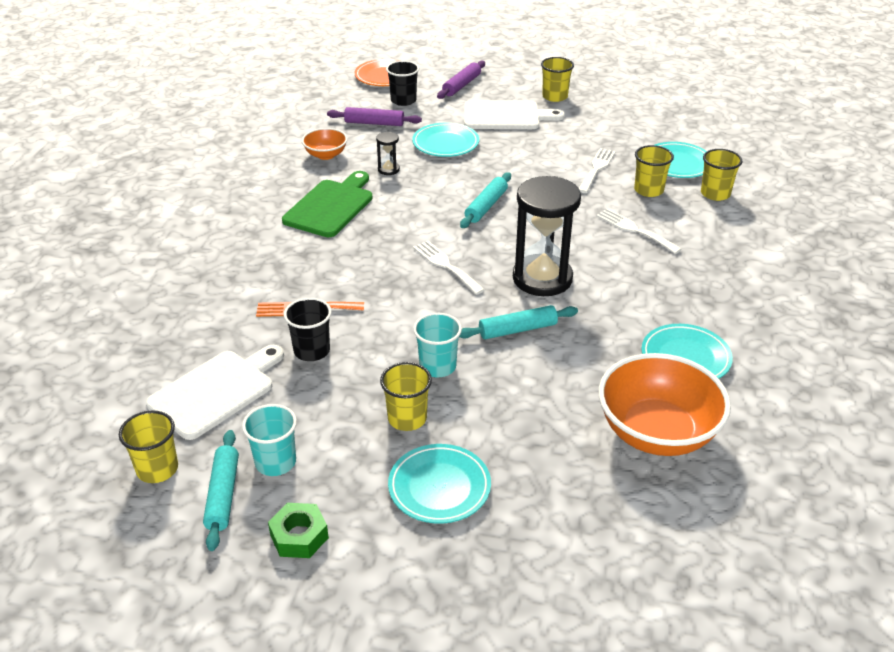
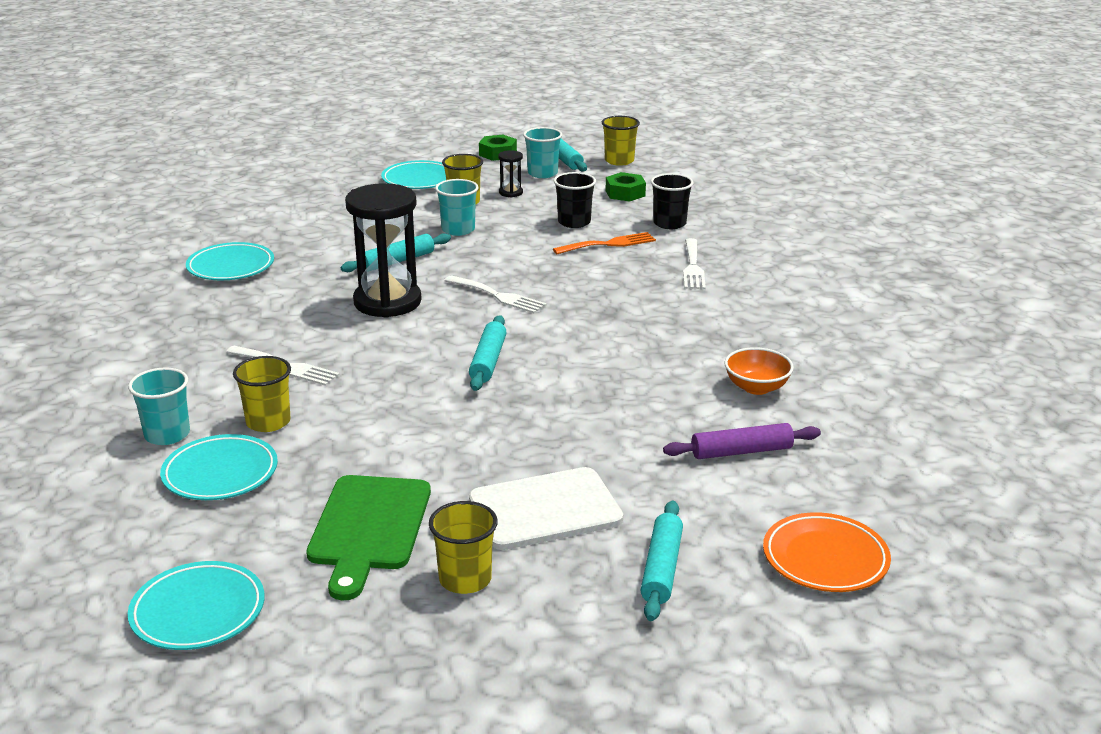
camera: 160 degrees right, 10 degrees down
(216, 391) = (625, 193): white cutting board -> green nut
(331, 206) = (678, 328): green cutting board -> green cutting board (369, 528)
(388, 169) = (651, 384): black hourglass -> black hourglass (511, 192)
(403, 100) = (737, 507): black cup -> black cup (669, 223)
(445, 144) = (601, 437): turquoise plate -> turquoise plate (198, 612)
(461, 85) = (661, 569): purple rolling pin -> turquoise rolling pin
(596, 168) = (351, 441): white fork -> white fork (693, 267)
(657, 433) = (259, 223): orange bowl -> none
(715, 194) = (167, 435): yellow cup -> turquoise cup

